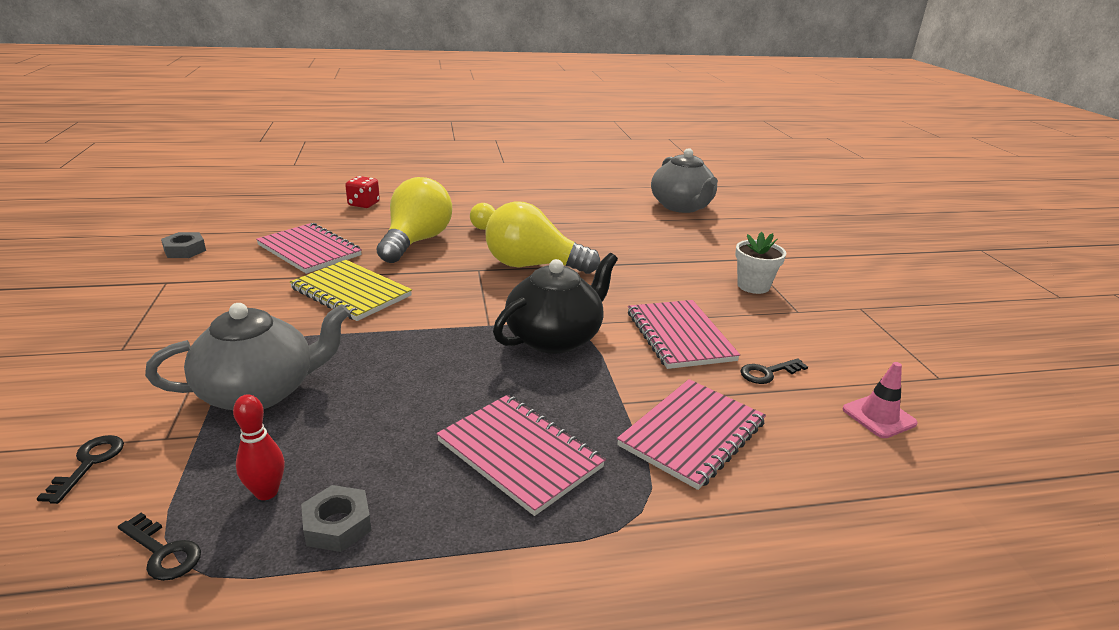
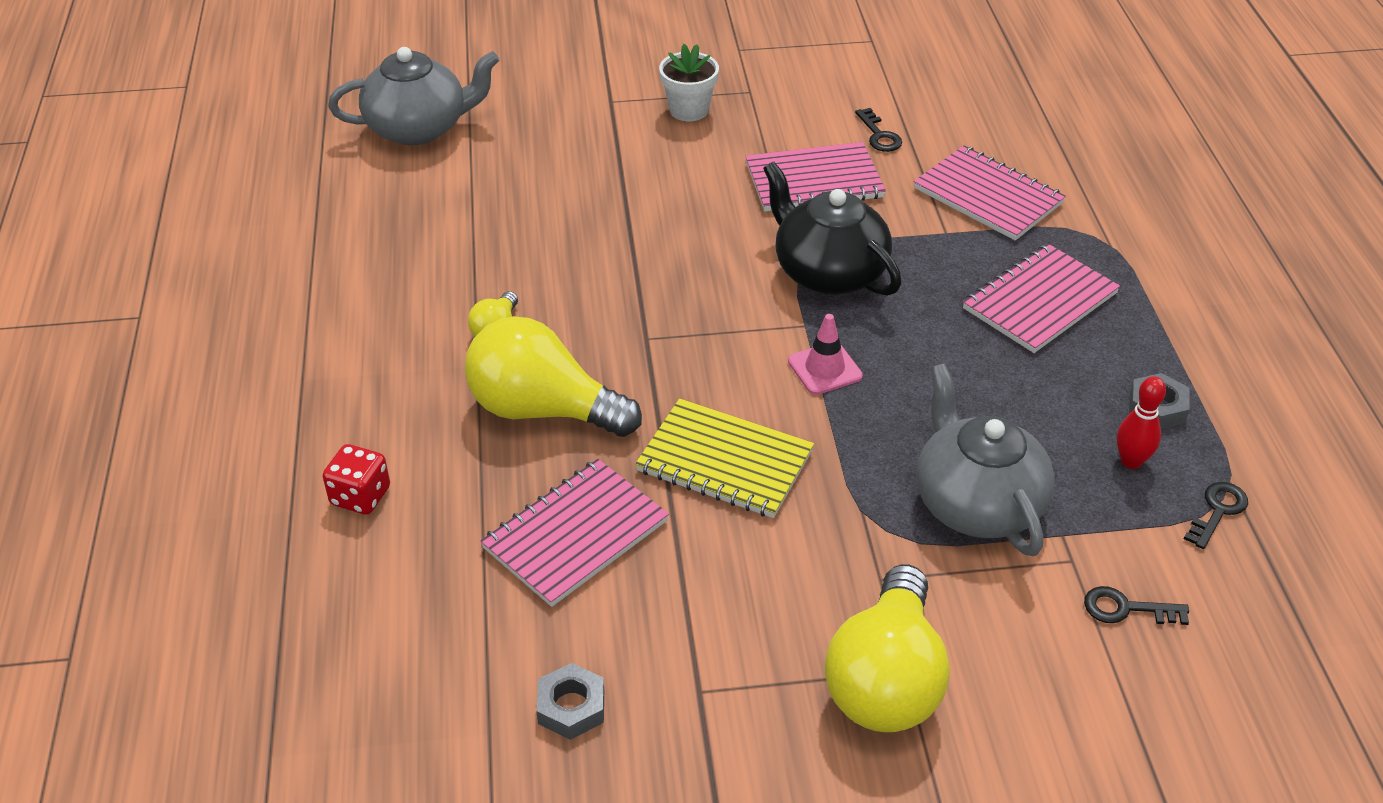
camera: 85 degrees left, 15 degrees up
(351, 292) = (725, 461): yellow notebook -> yellow notebook turned 75 degrees clockwise
(533, 266) = (633, 285): yellow light bulb -> yellow light bulb (886, 680)
(879, 416) = (940, 89): pink traffic cone -> pink traffic cone (824, 369)

